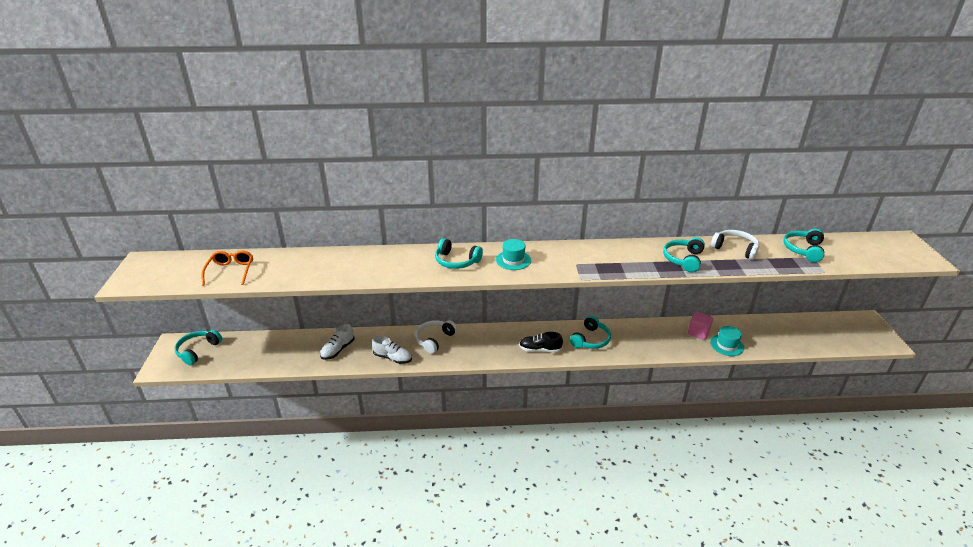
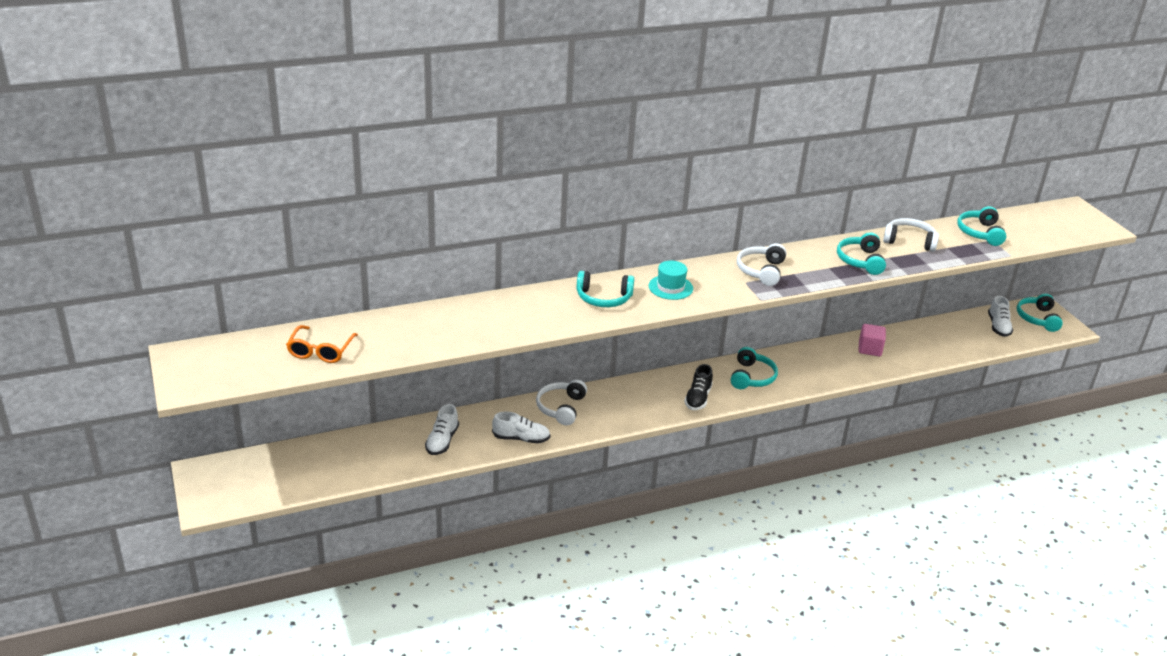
camera: 20 degrees left, 0 degrees up
(198, 350) = (245, 474): turquoise headphones -> turquoise headphones (1037, 318)
(230, 271) = (320, 351): orange glasses -> orange glasses turned 150 degrees counterclockwise
(540, 349) = (698, 398): black shoe -> black shoe turned 60 degrees counterclockwise
(594, 257) = (761, 271): none -> white headphones
(727, 345) = (906, 359): turquoise hat -> none
(820, 331) = (998, 326): none -> white shoe

